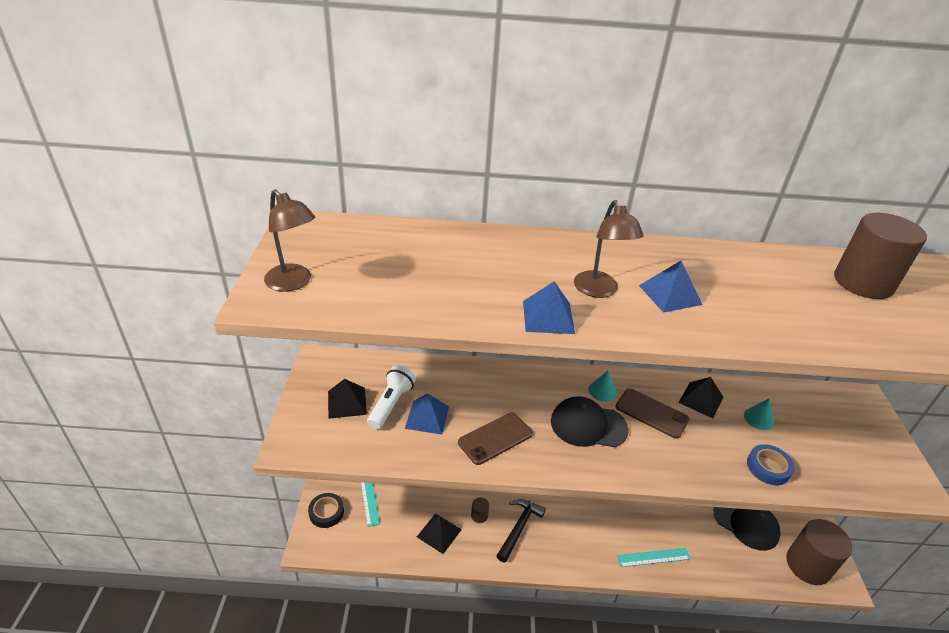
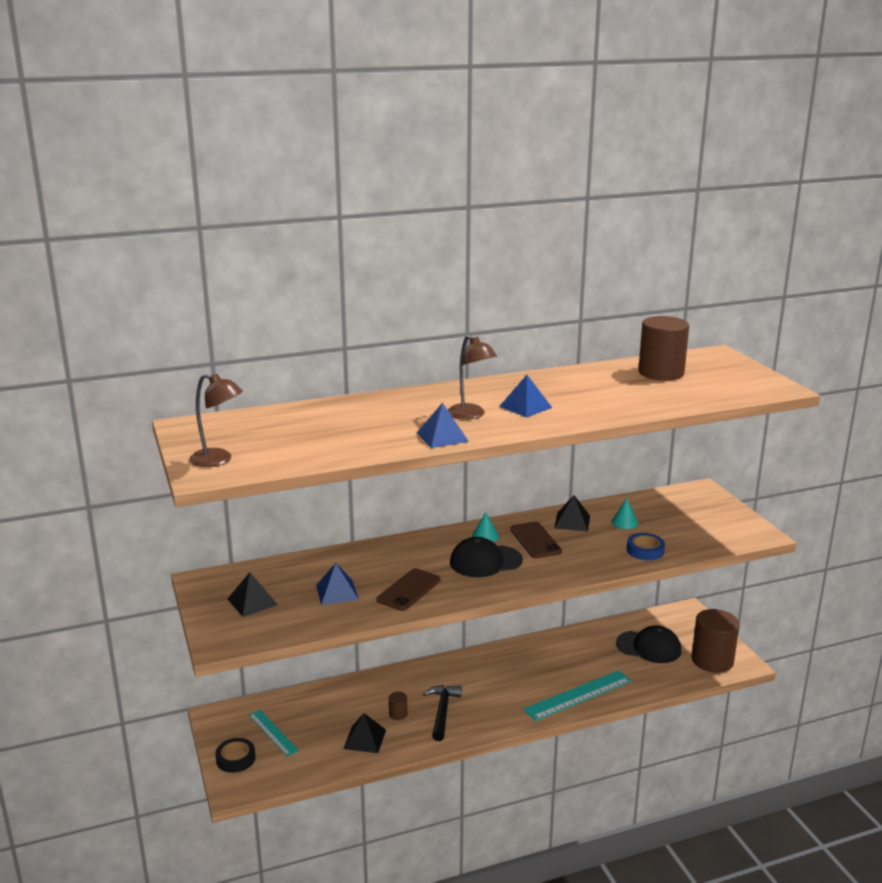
camera: 20 degrees left, 15 degrees down
(391, 404) = (296, 592): white flashlight -> none
(651, 413) = (535, 540): brown phone -> brown phone turned 60 degrees clockwise
(653, 557) = (578, 695): turquoise ruler -> turquoise ruler, size x1.61

